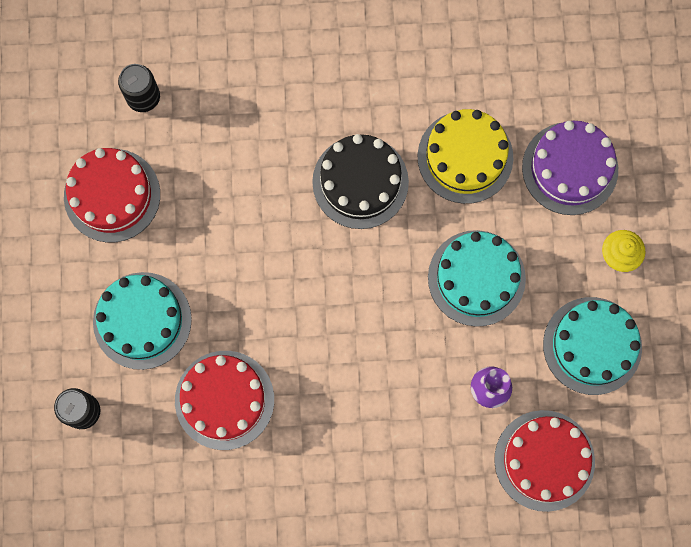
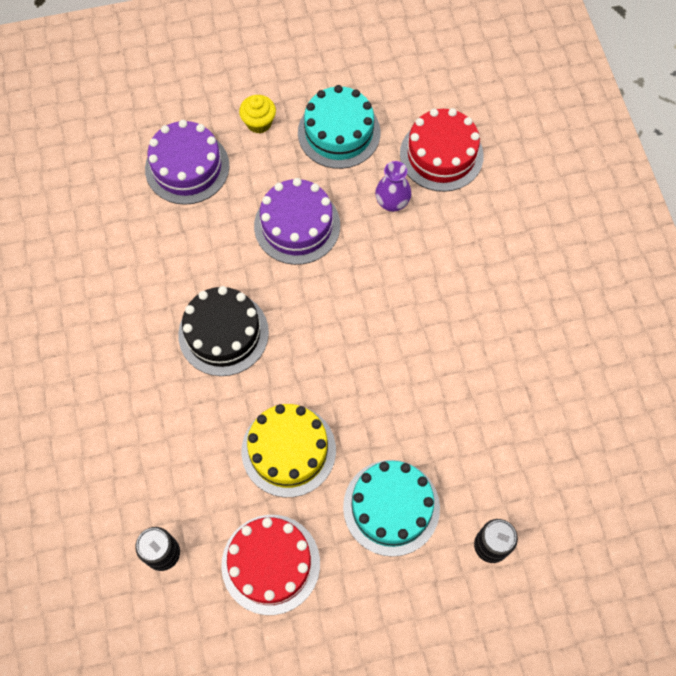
camera: 100 degrees left, 10 degrees down
(224, 400) = (450, 416): red cake -> none
(465, 157) = (187, 250): yellow cake -> yellow cake (288, 450)
(476, 278) = (297, 225): turquoise cake -> purple cake

